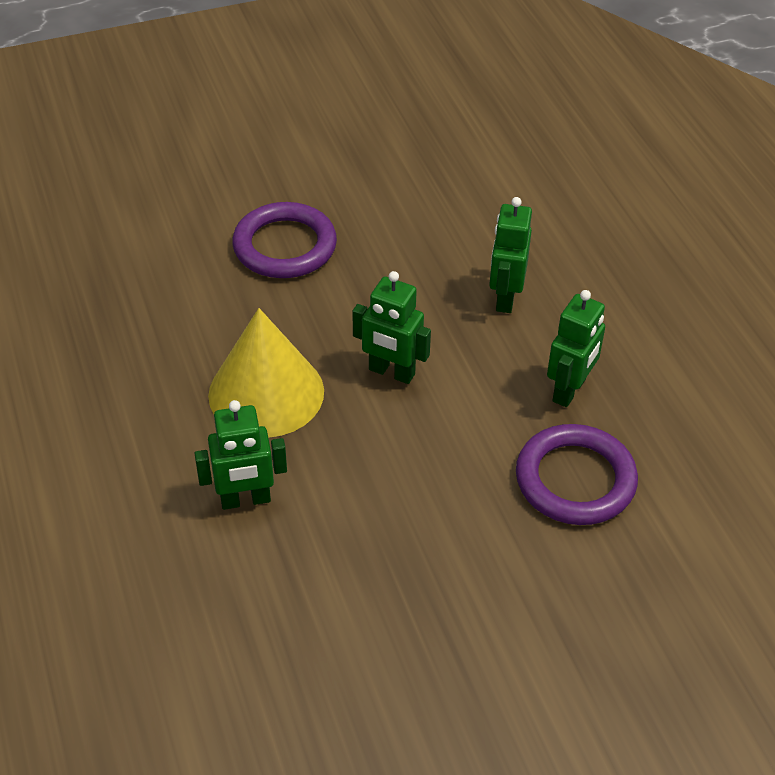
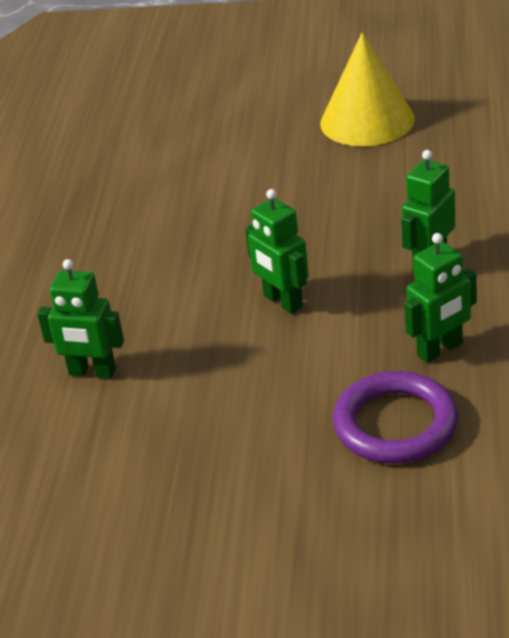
camera: 30 degrees right, 10 degrees down
(266, 393) = (164, 295): yellow cone -> yellow cone (367, 121)
(285, 246) = (255, 187): purple ring -> none

